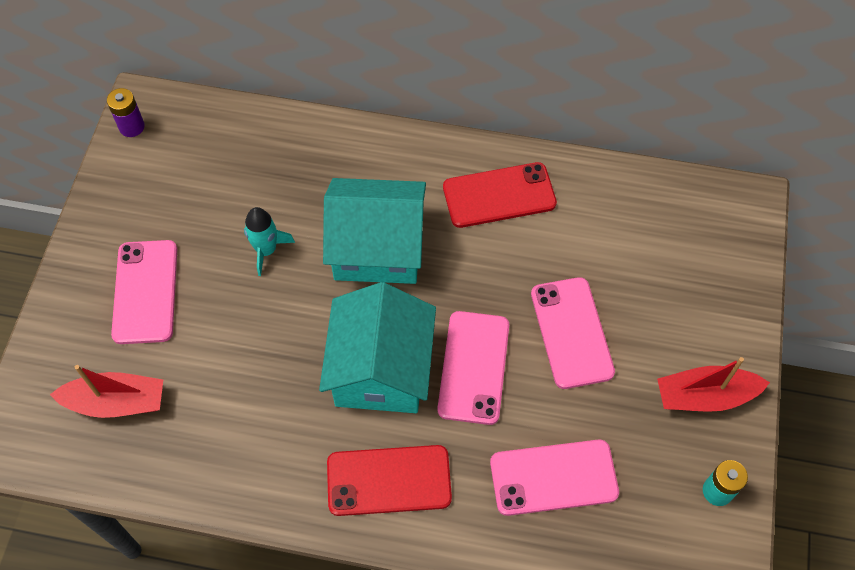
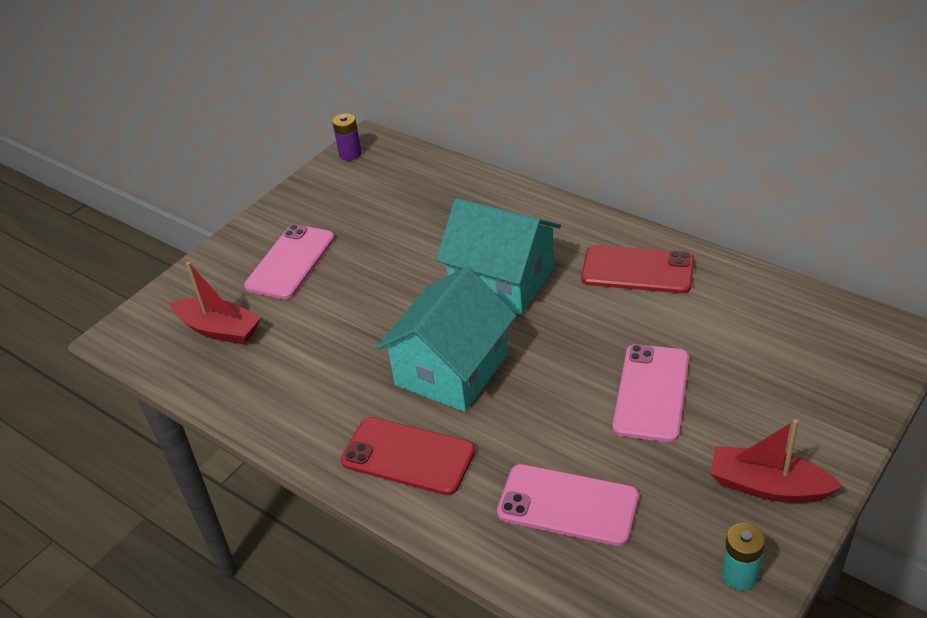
camera: 30 degrees right, 20 degrees down
(266, 250) = (405, 259): turquoise rocket -> none
(473, 367) = (539, 392): pink phone -> none

